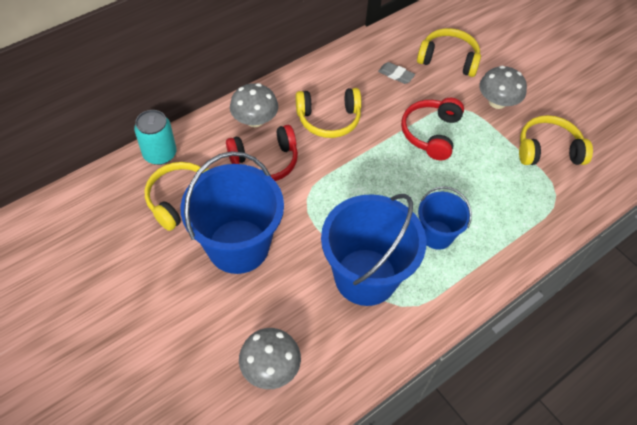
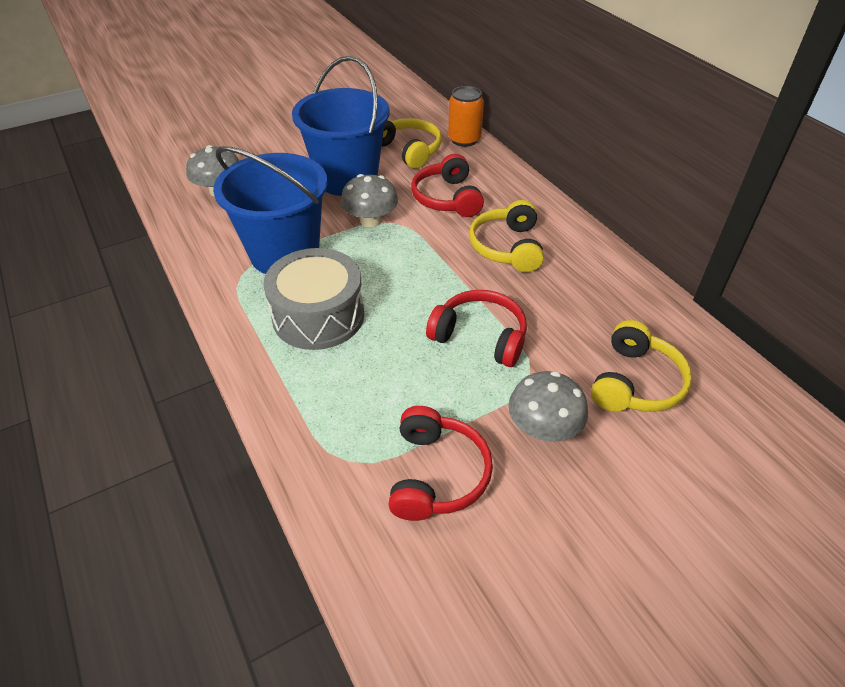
camera: 100 degrees right, 10 degrees down
(160, 154) = (464, 139): turquoise can -> orange can
(255, 120) = (507, 194): grey mushroom -> grey mushroom (370, 220)
(396, 75) = (592, 317): grey eraser -> none
(436, 235) = (318, 316): blue bucket -> grey drum
(548, 150) = (437, 474): yellow headphones -> red headphones

